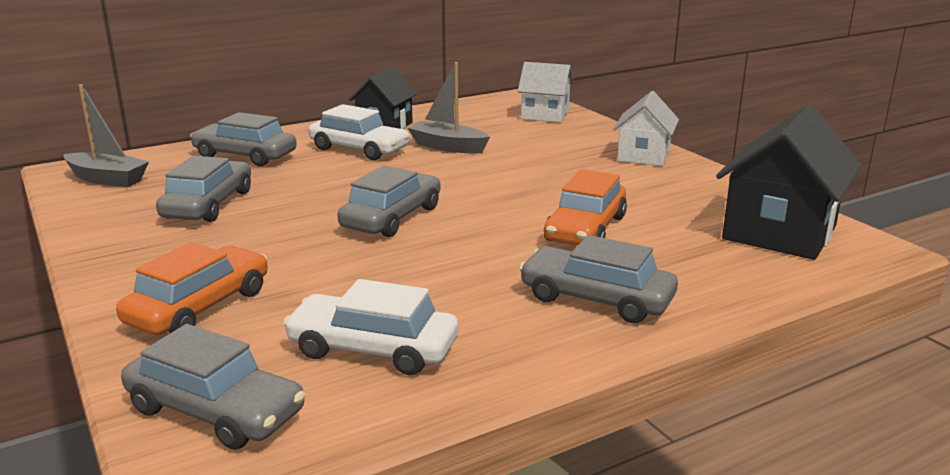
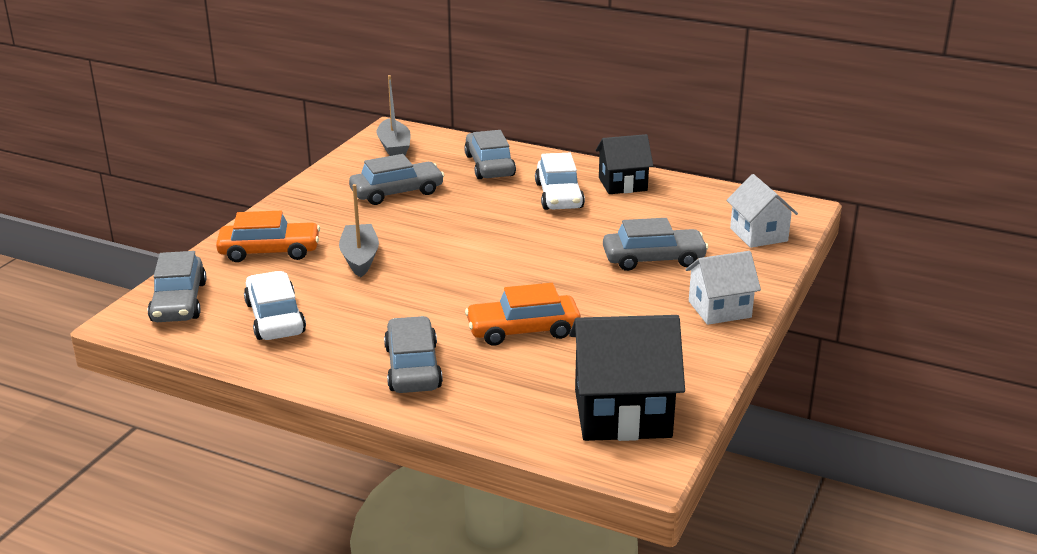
camera: 55 degrees right, 5 degrees up
(392, 217) = (452, 255): grey car -> grey car (653, 259)
(448, 147) = (614, 224): grey boat -> grey boat (360, 258)

